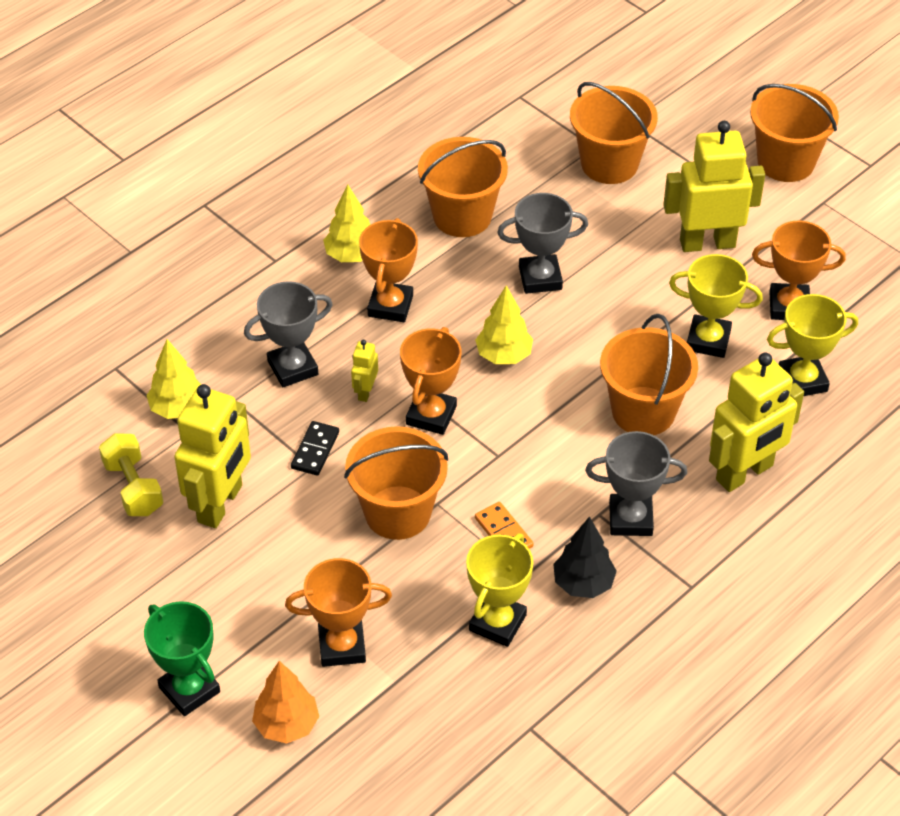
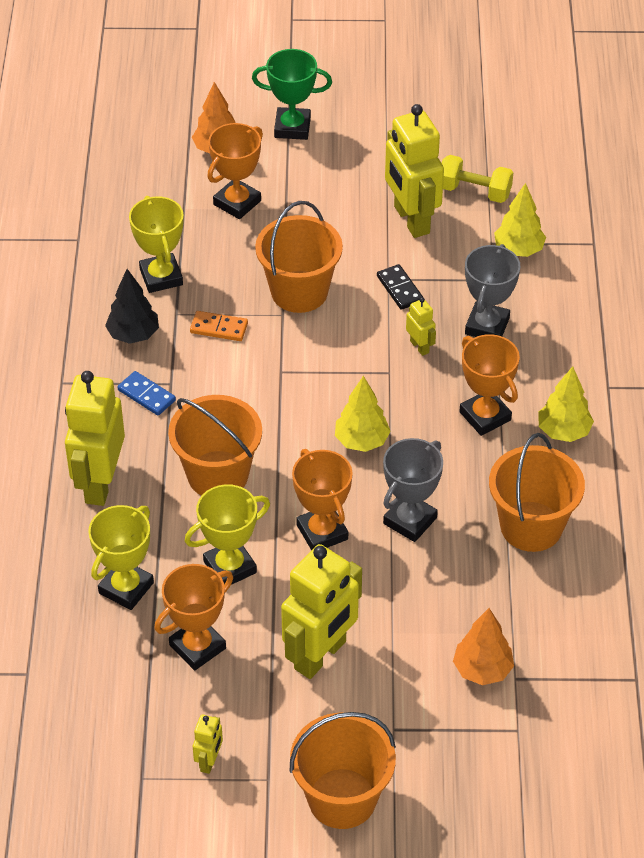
camera: 135 degrees right, 0 degrees up
(431, 415) = (357, 364): orange trophy -> orange trophy (322, 532)
(609, 164) = (482, 670): orange bucket -> orange tree
(630, 519) = (146, 395): grey trophy -> blue domino
(853, 236) = (209, 761): none -> yellow robot

